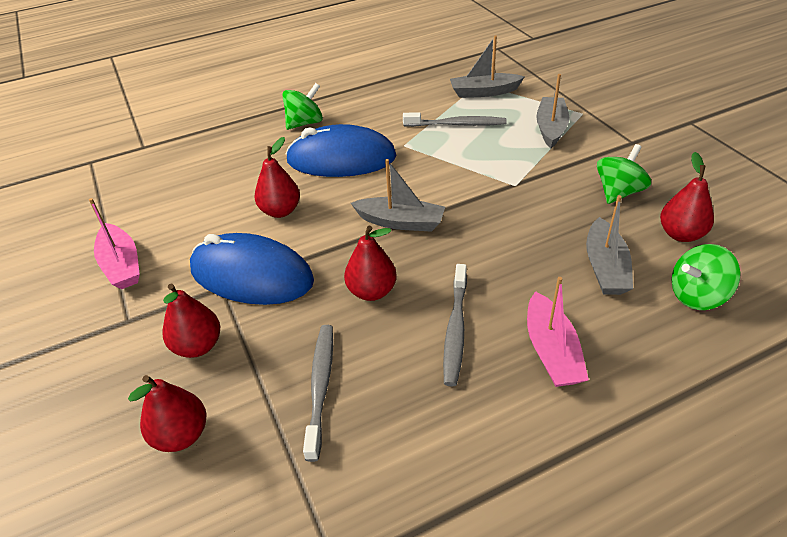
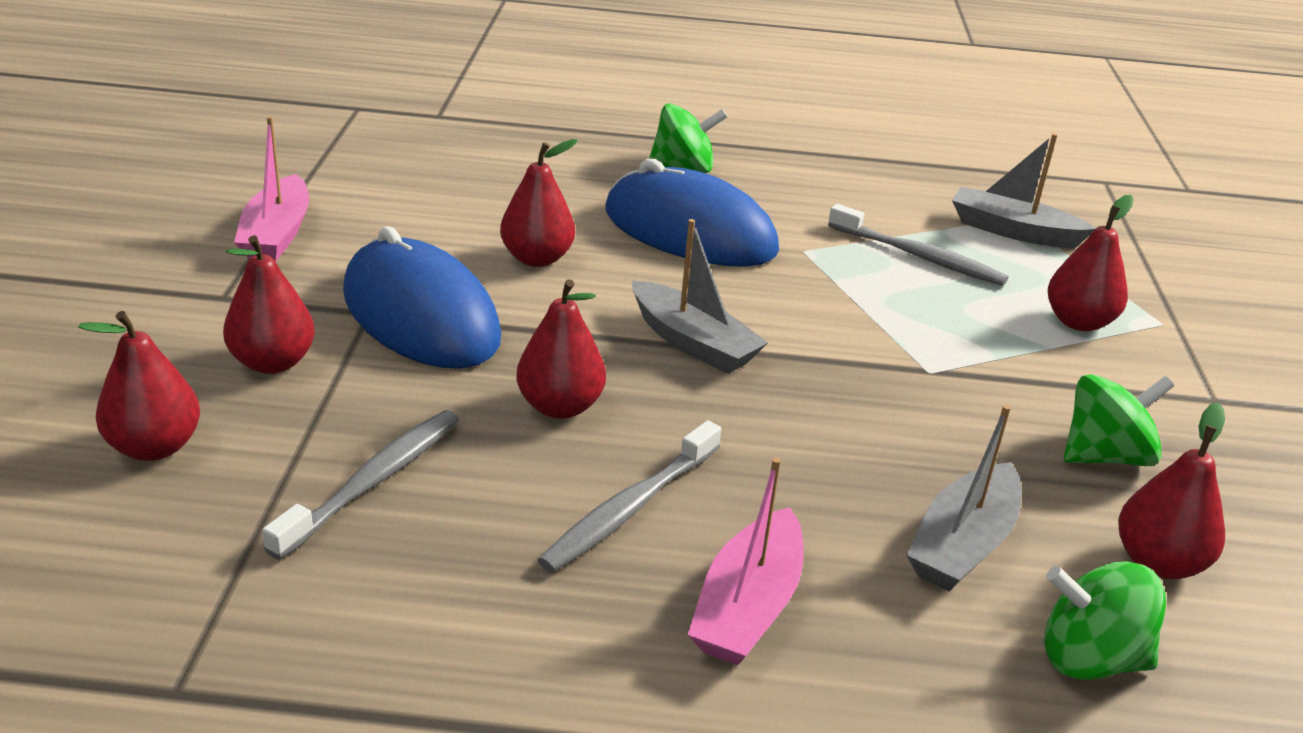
camera: 25 degrees right, 10 degrees down
(551, 128) = (1078, 322): grey boat -> red pear

